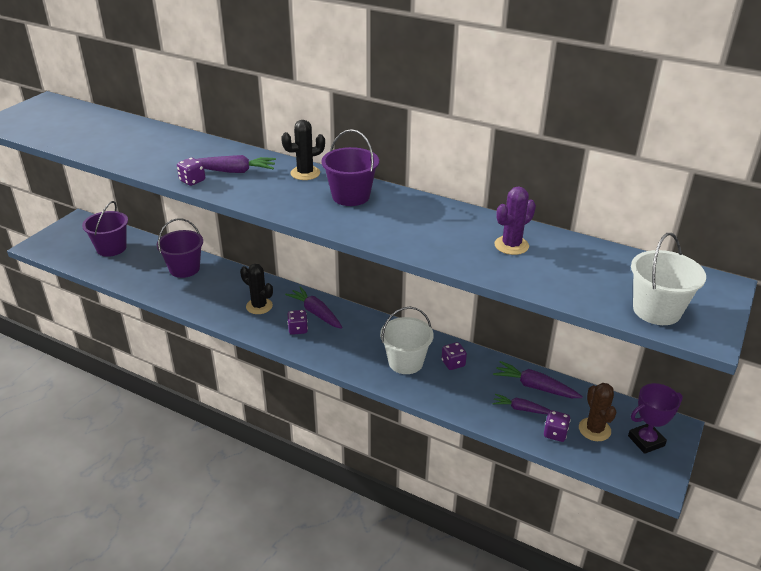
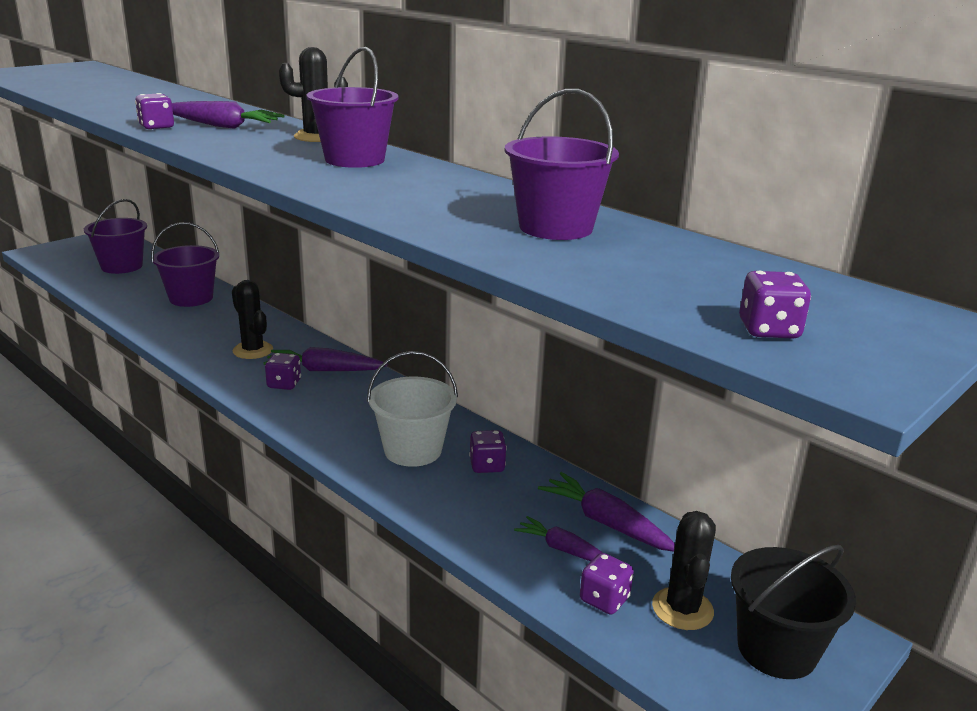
camera: 15 degrees right, 10 degrees down
(316, 313) = (324, 370): purple carrot -> purple carrot turned 60 degrees counterclockwise
(511, 245) = (555, 228): purple cactus -> purple bucket
(594, 429) = (682, 609): brown cactus -> black cactus
(646, 441) = (776, 649): purple trophy -> black bucket
(656, 310) = (769, 330): white bucket -> purple dice

